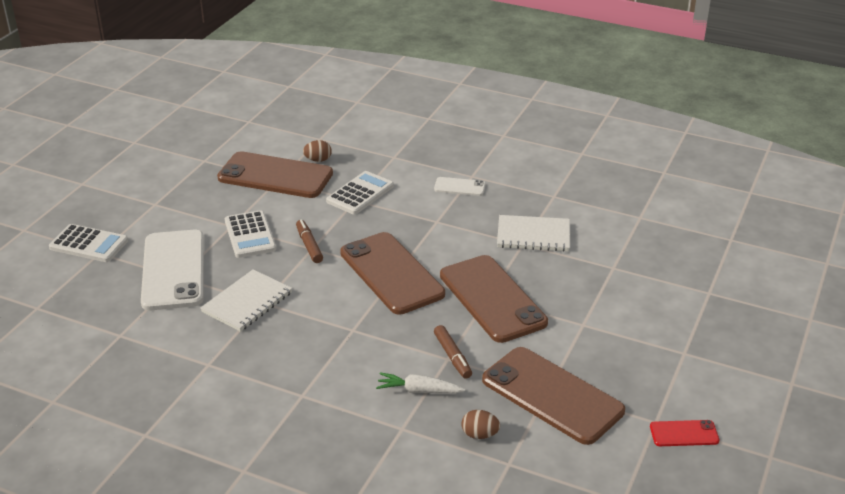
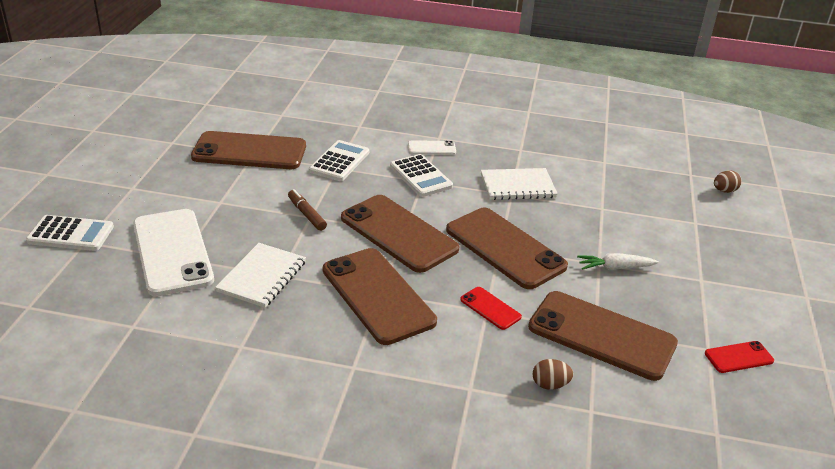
camera: 15 degrees left, 0 degrees up
(250, 235) = (242, 210): white calculator -> white calculator (420, 176)
(318, 160) = (287, 134): brown egg -> brown egg (724, 191)
(349, 332) = (378, 295): none -> brown phone
(418, 390) = (471, 347): white carrot -> white carrot (614, 268)
(452, 356) = (490, 308): brown marker -> red phone

